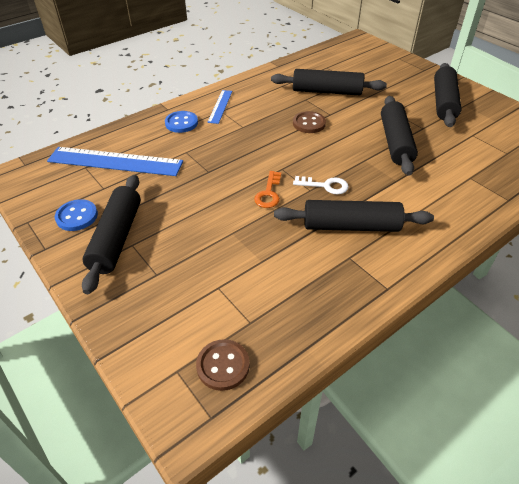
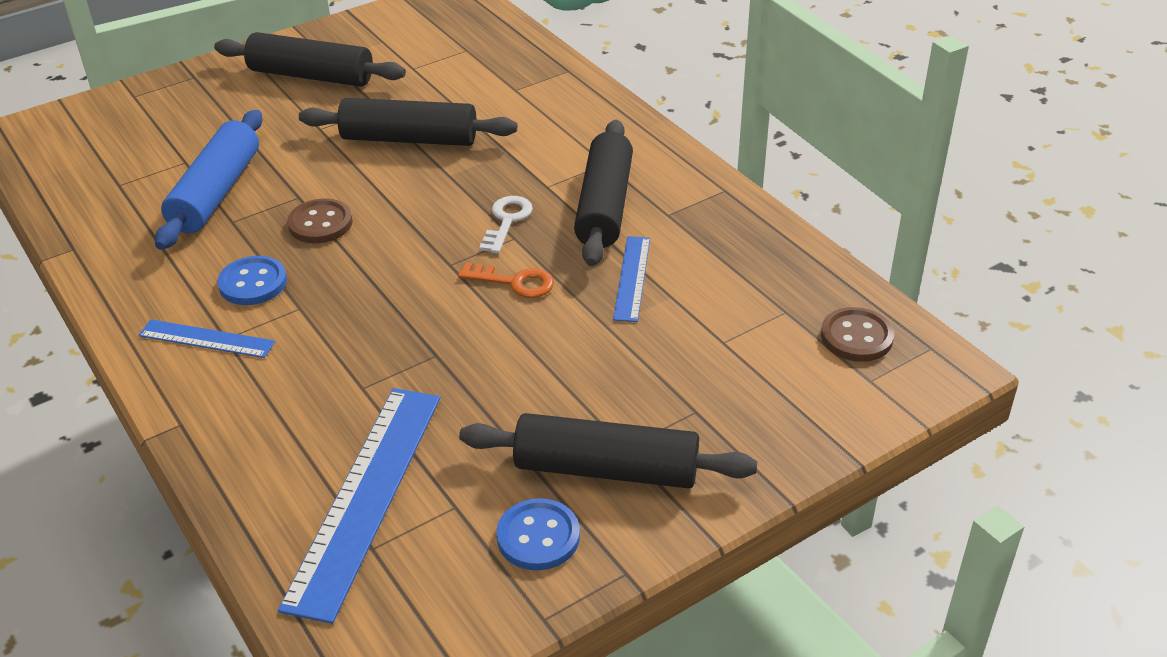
camera: 85 degrees left, 5 degrees down
(181, 123) = (250, 398): blue button -> blue button (253, 283)
(278, 242) = (632, 278): none -> blue ruler
(327, 91) = (216, 193): black rolling pin -> blue rolling pin

